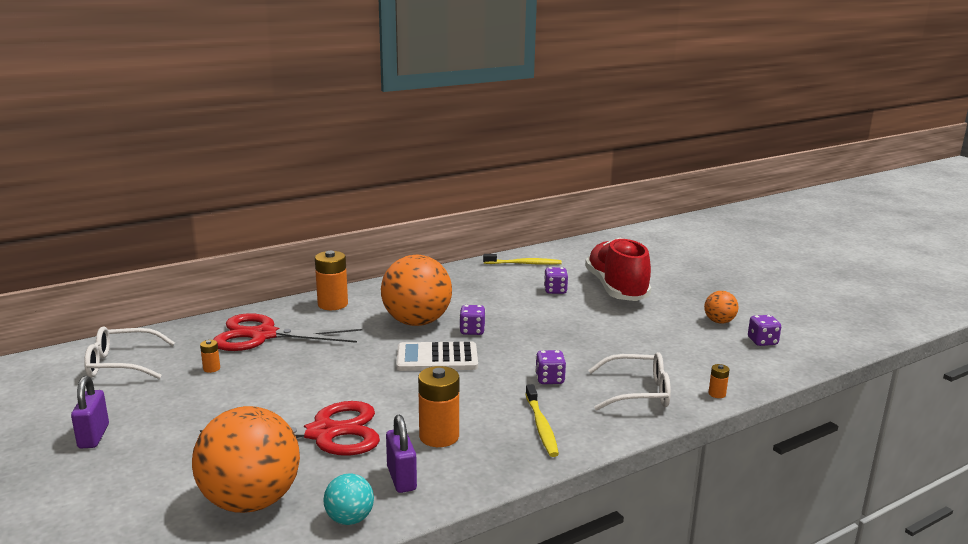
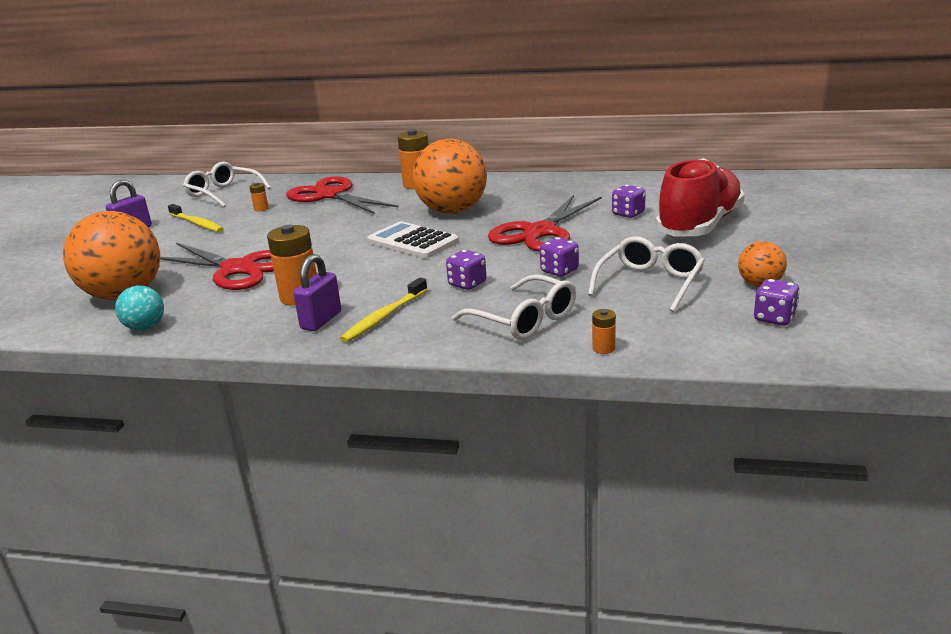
camera: 45 degrees right, 5 degrees up
(401, 478) = (221, 315): purple padlock -> purple padlock (321, 320)
(472, 331) = (482, 229): purple dice -> purple dice (559, 271)
(522, 322) = (540, 232): none -> red scissors
(524, 264) = (645, 185): yellow toothbrush -> yellow toothbrush (197, 224)
(661, 340) = (650, 283): none -> white glasses

